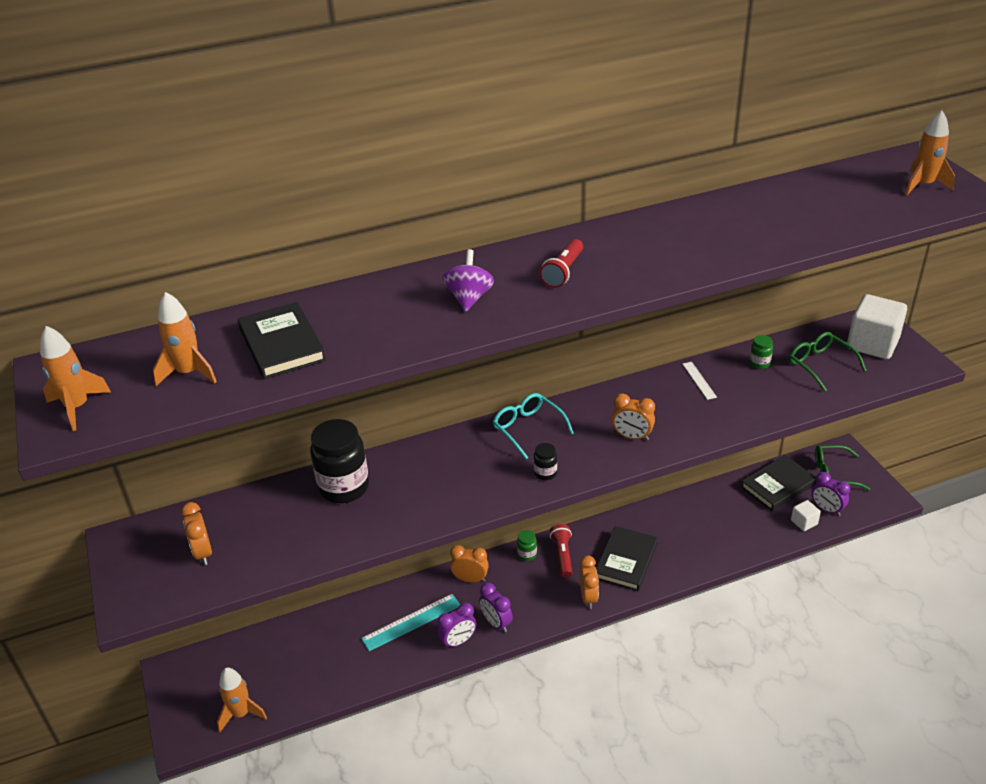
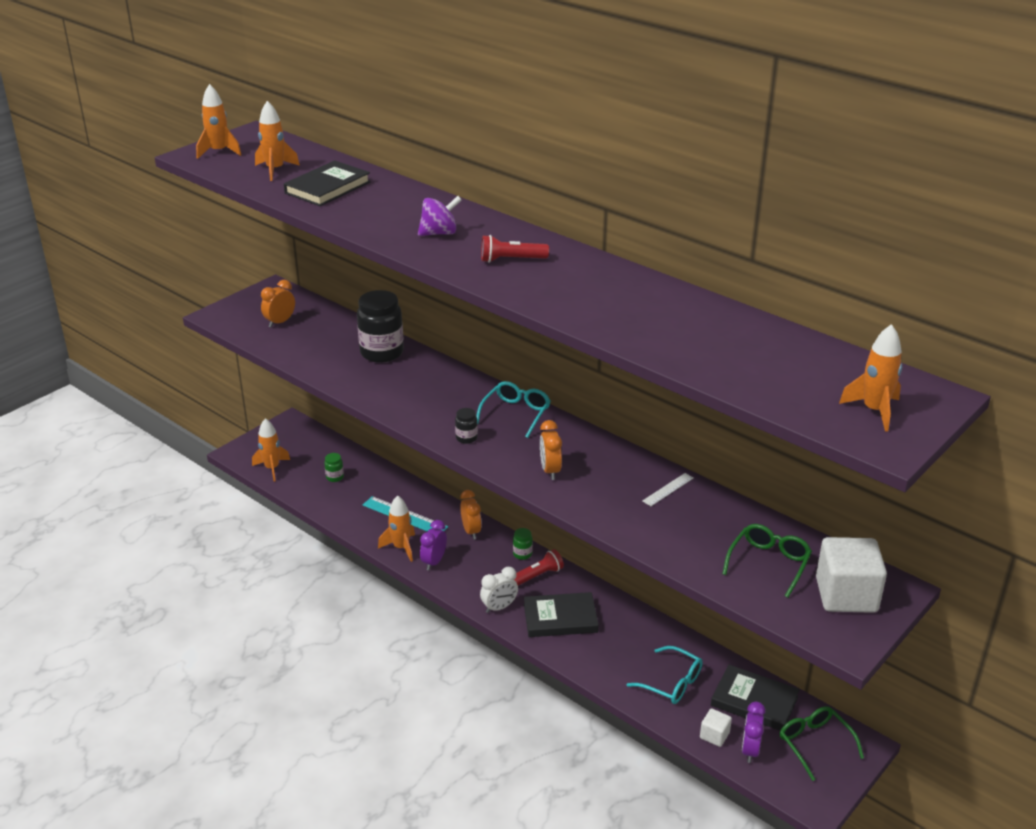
camera: 60 degrees right, 5 degrees down
(458, 641) = (401, 547): purple clock -> orange rocket
(588, 597) = (499, 607): orange clock -> white clock
(737, 523) = (671, 683): none -> turquoise glasses
(759, 363) = (731, 521): green jar -> green jar (335, 477)

